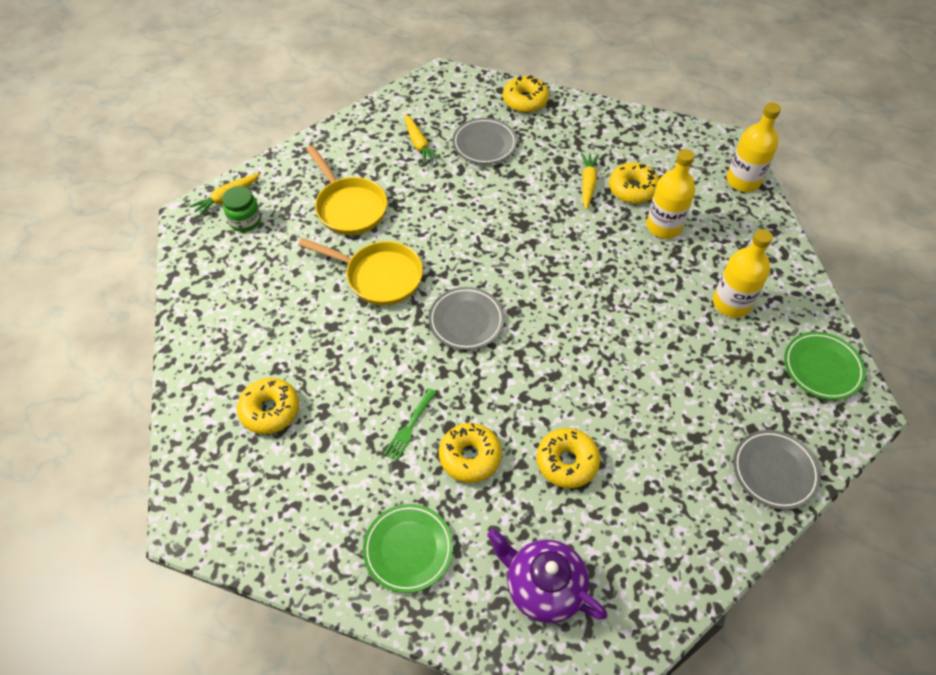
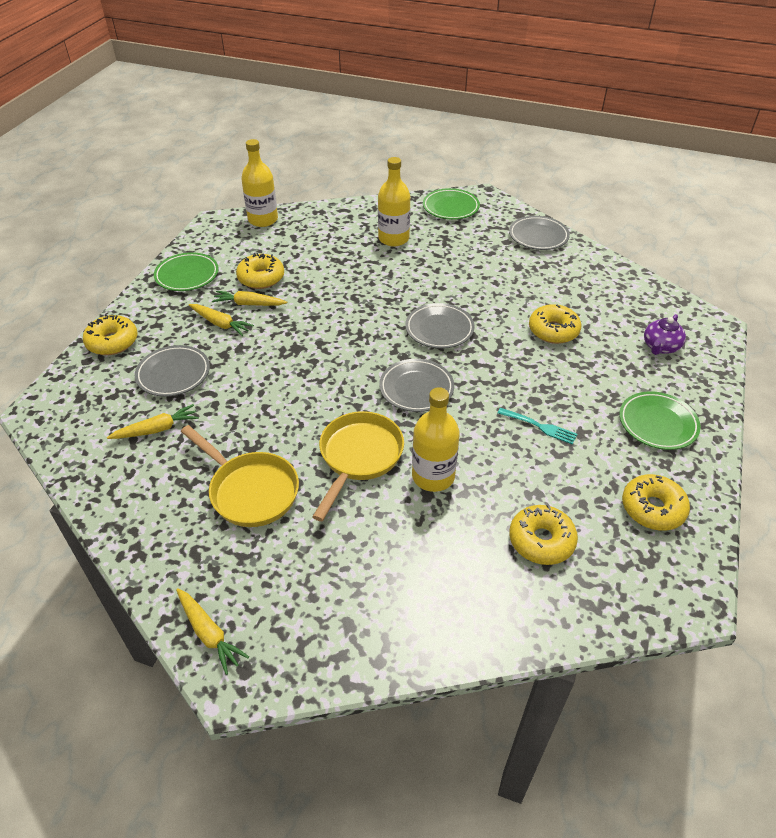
camera: 90 degrees left, 10 degrees down
(245, 221) = (257, 603): green jar -> none
(349, 207) = (250, 490): yellow pan -> yellow pan turned 75 degrees clockwise
(410, 426) = (539, 426): green fork -> turquoise fork
(470, 456) = (561, 386): yellow donut -> yellow donut (652, 508)
(543, 586) = (660, 347): purple teapot -> purple teapot, size x0.65
(555, 166) = (220, 324): none -> yellow carrot
(560, 344) = (439, 329): none -> grey plate
(628, 134) = (187, 275): none -> green plate
(663, 226) = (309, 264): yellow bottle -> yellow bottle (433, 476)

